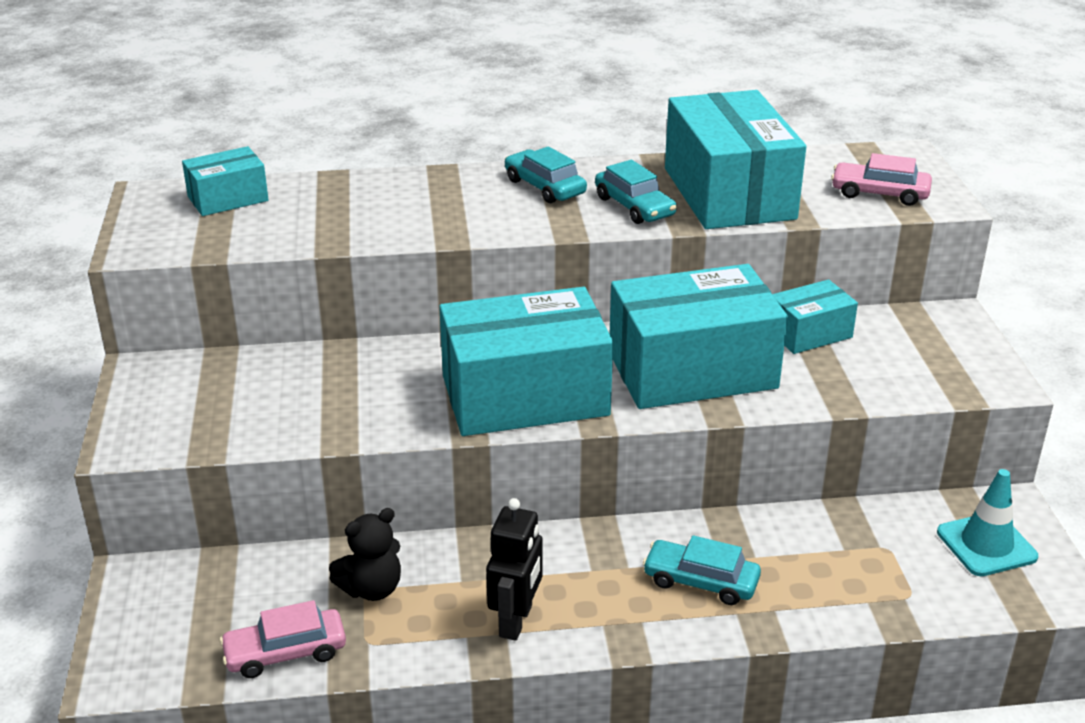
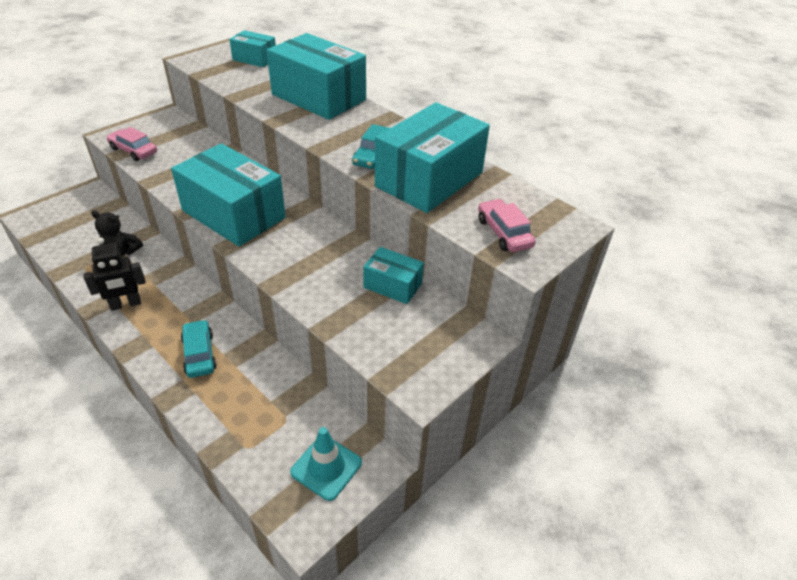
camera: 50 degrees right, 10 degrees up
(285, 652) = (64, 249): pink car -> pink car (134, 150)
(545, 187) = (363, 124): turquoise car -> none
(692, 370) = (308, 257): turquoise box -> turquoise box (318, 97)

